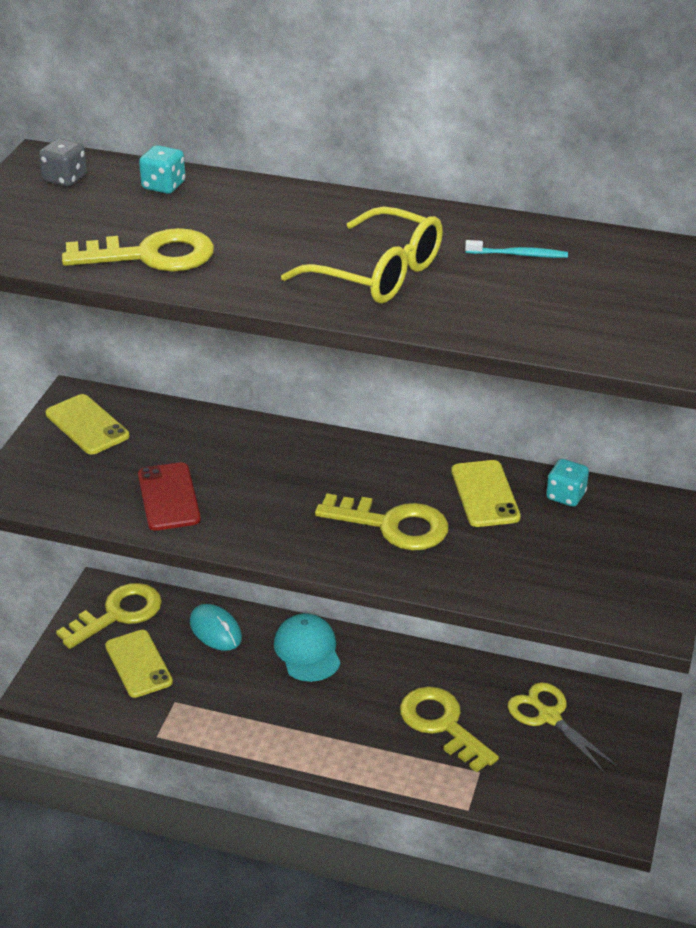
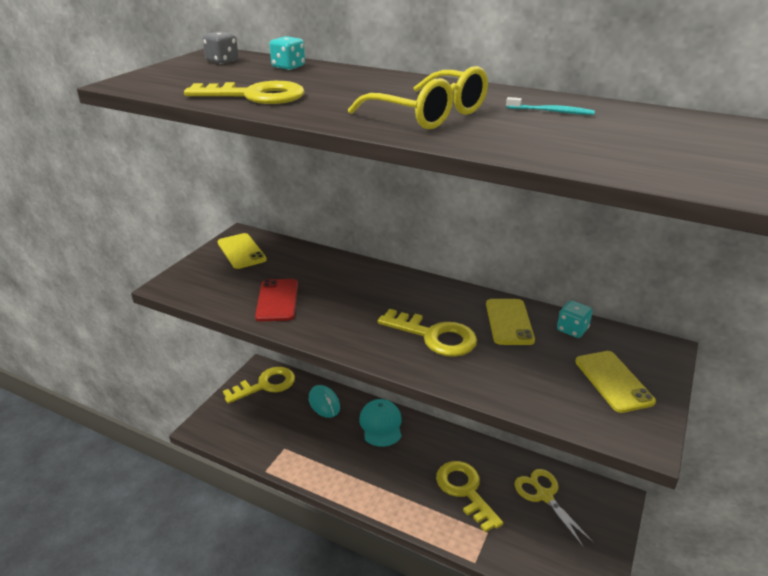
camera: 10 degrees right, 5 degrees down
(138, 664) = (268, 419): yellow phone -> yellow phone (613, 381)

